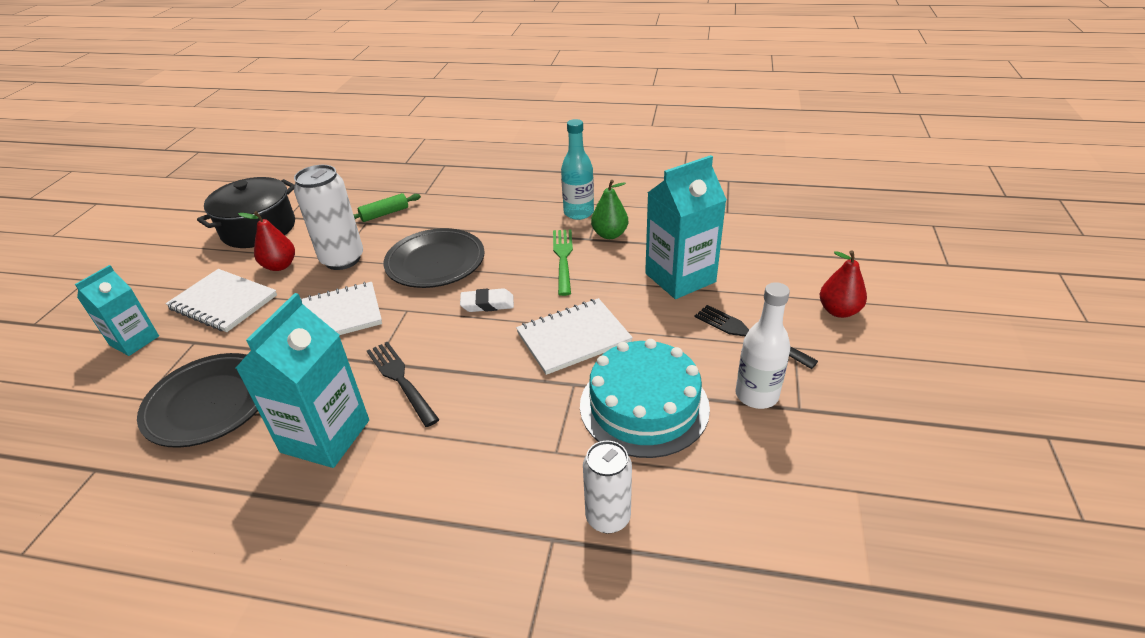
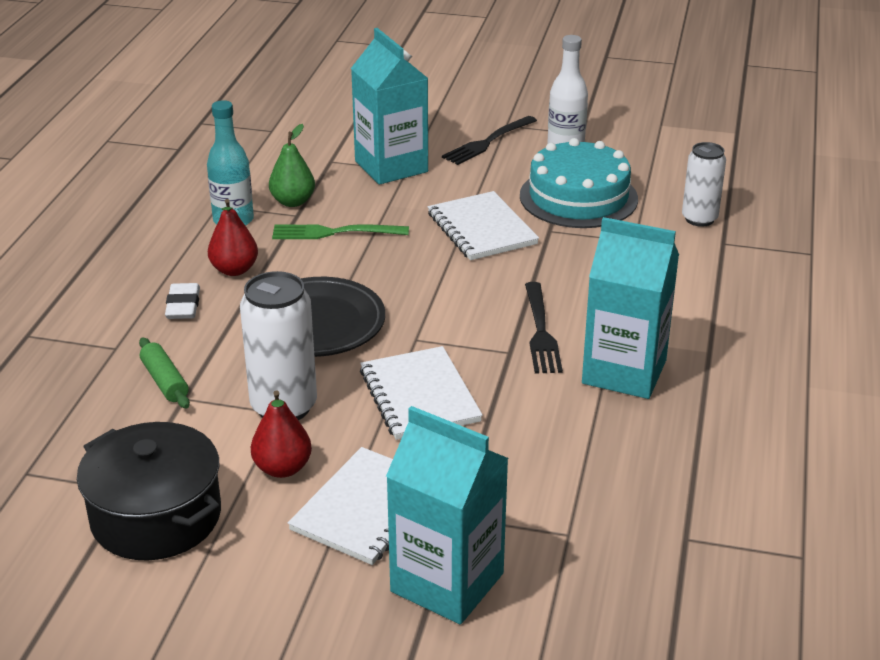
camera: 90 degrees left, 5 degrees down
(134, 341) = (447, 582): turquoise carton -> turquoise carton, size x1.61
(210, 404) = (578, 469): black plate -> none
(401, 380) = (541, 331): black fork -> black fork turned 60 degrees counterclockwise
(487, 304) = (414, 282): white eraser -> white eraser (183, 306)
(838, 311) = (459, 100): red pear -> red pear (234, 270)

